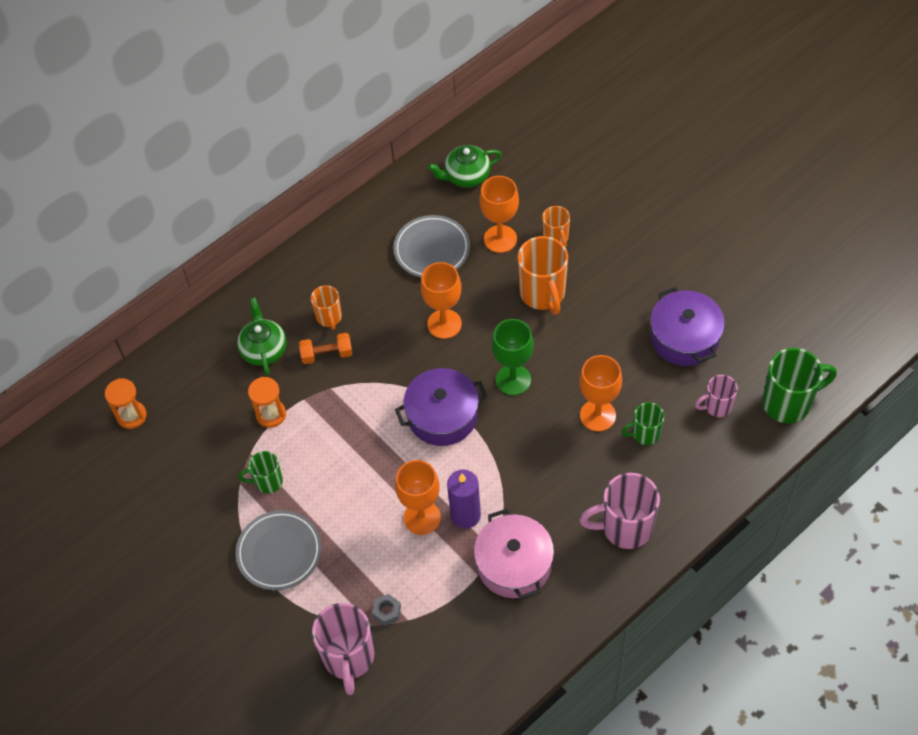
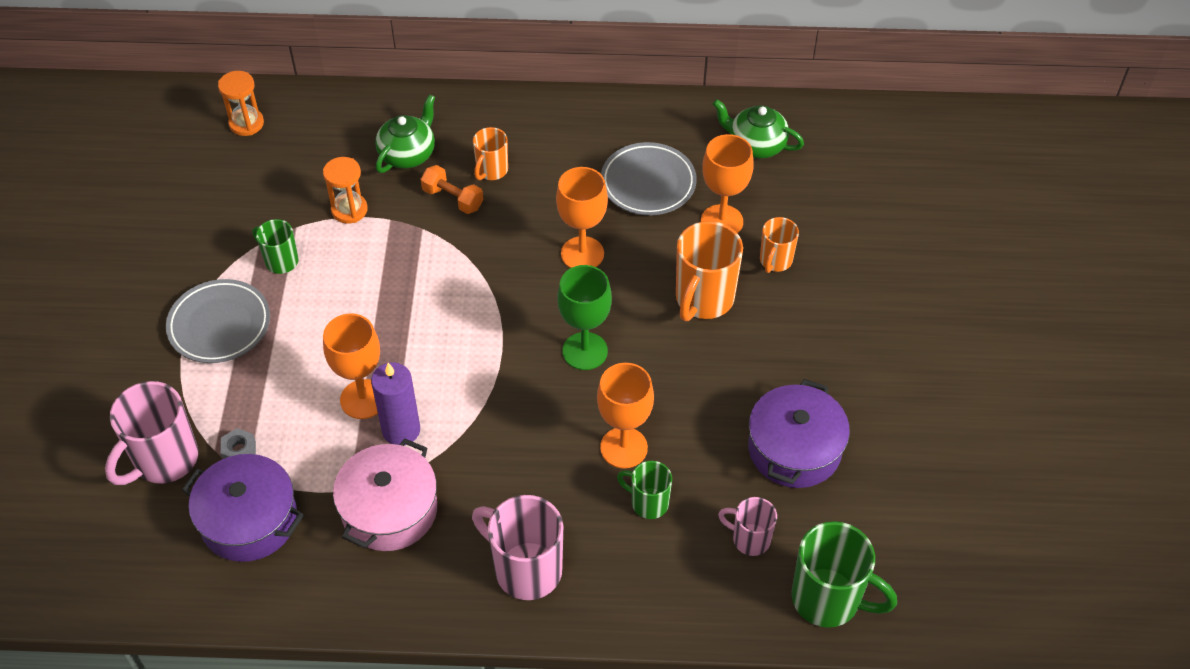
camera: 40 degrees right, 5 degrees down
(442, 416) = (485, 329): purple pot -> purple pot (249, 520)

